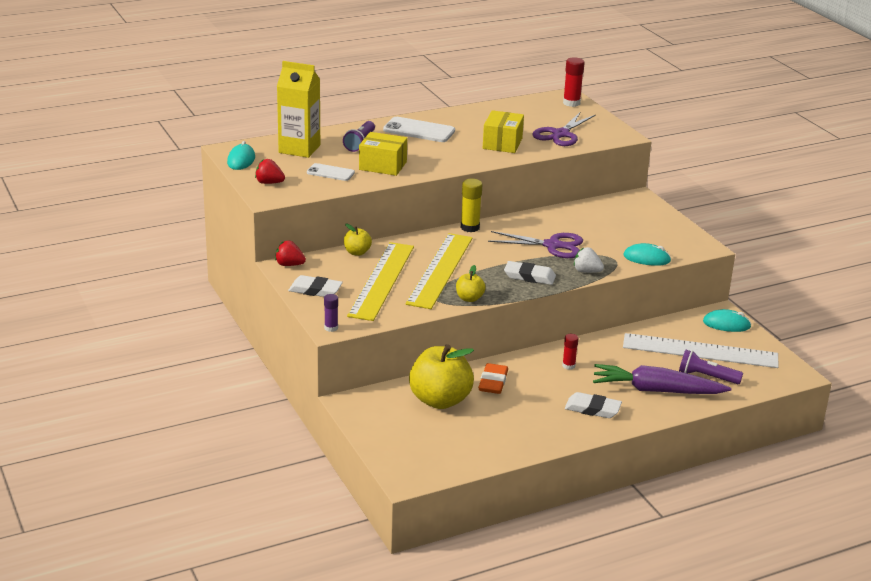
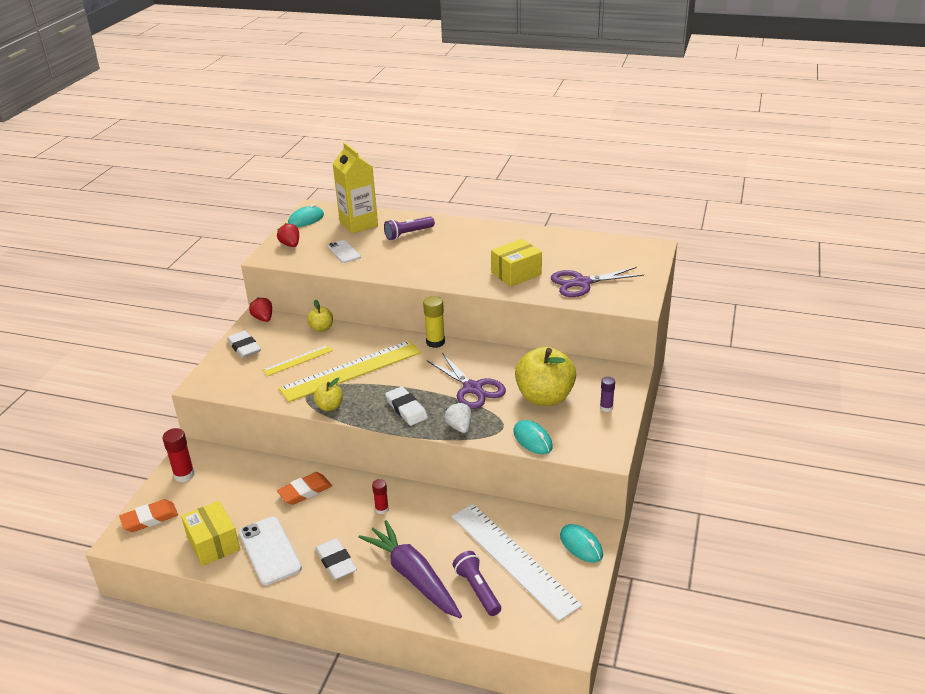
camera: 45 degrees right, 5 degrees up
(331, 328) = (201, 384): purple glue stick -> purple glue stick (606, 407)
(382, 280) = (298, 360): yellow ruler -> yellow ruler, size x0.50
(383, 165) = (389, 260): yellow box -> yellow box (213, 543)
(402, 456) = (149, 519): none -> orange eraser
(419, 130) = (470, 238): white phone -> white phone (270, 550)
(440, 400) = (246, 485): yellow apple -> yellow apple (544, 397)
(571, 103) = (645, 256): red glue stick -> red glue stick (184, 475)

